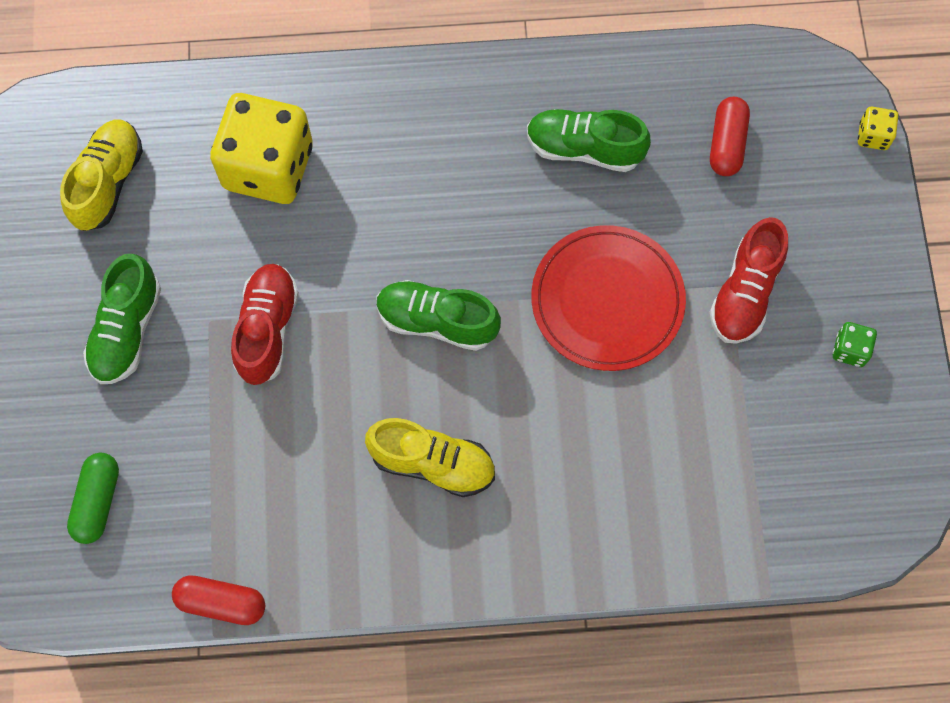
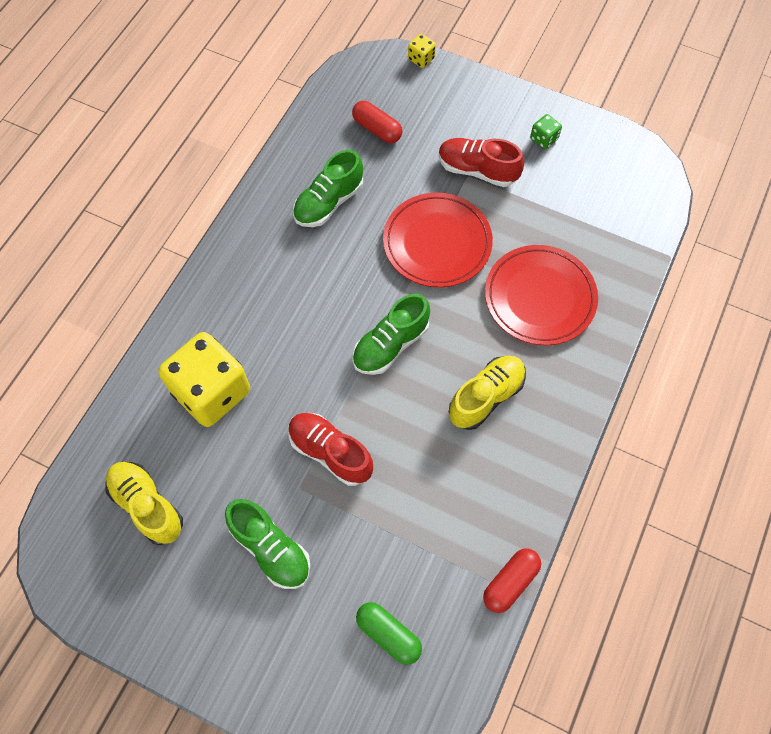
camera: 60 degrees left, 5 degrees down
(606, 460) = (539, 297): none -> red plate
(745, 293) = (477, 170): red shoe -> red shoe turned 150 degrees clockwise

